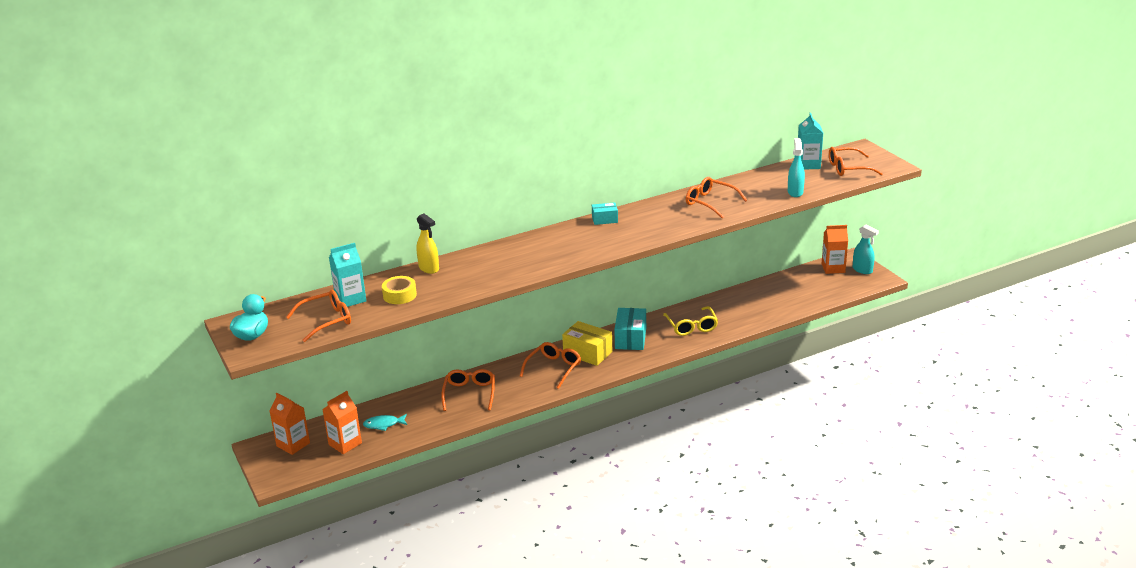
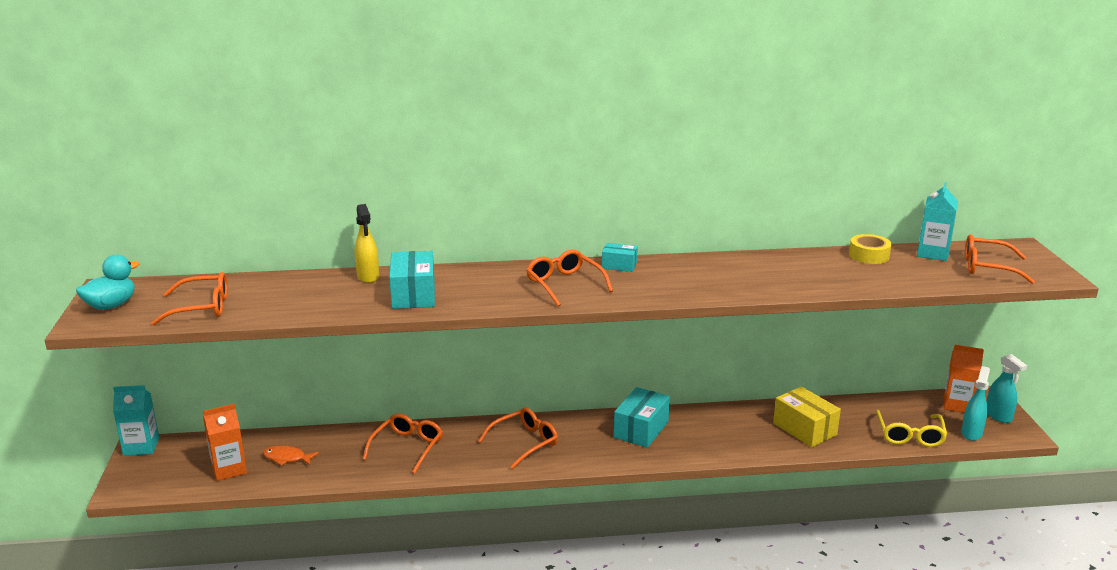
camera: 20 degrees right, 5 degrees down
(293, 444) = (177, 454): orange carton -> none
(350, 299) = (251, 290): turquoise carton -> turquoise carton (141, 446)
(383, 424) = (287, 458): turquoise fish -> orange fish
(399, 295) = (307, 298): yellow tape -> yellow tape (869, 255)
(476, 275) = (413, 294): none -> turquoise box
(587, 353) = (577, 434): yellow box -> yellow box (804, 429)
(691, 326) = (726, 433): yellow glasses -> yellow glasses (909, 435)
(710, 203) = (769, 272): orange glasses -> orange glasses (565, 285)
(795, 192) = (893, 281): turquoise spray bottle -> turquoise spray bottle (971, 433)

